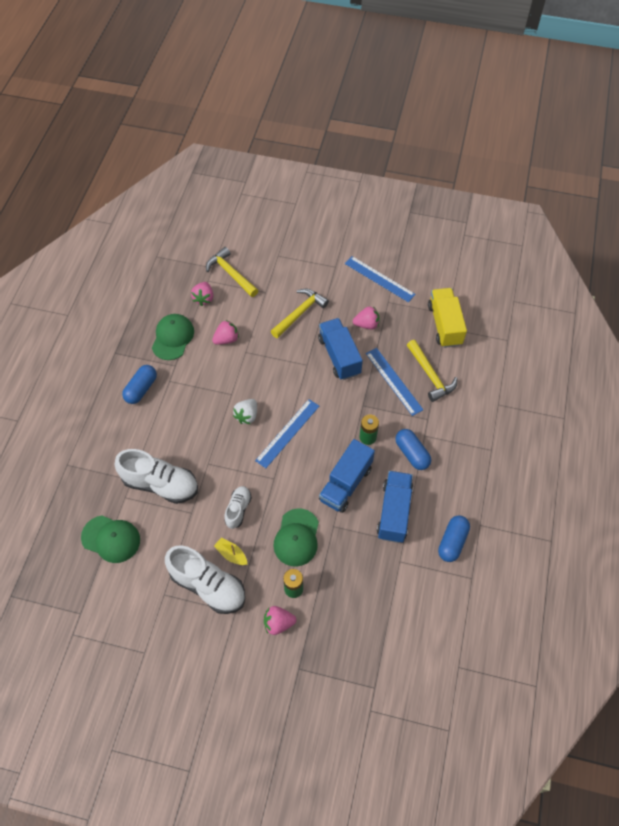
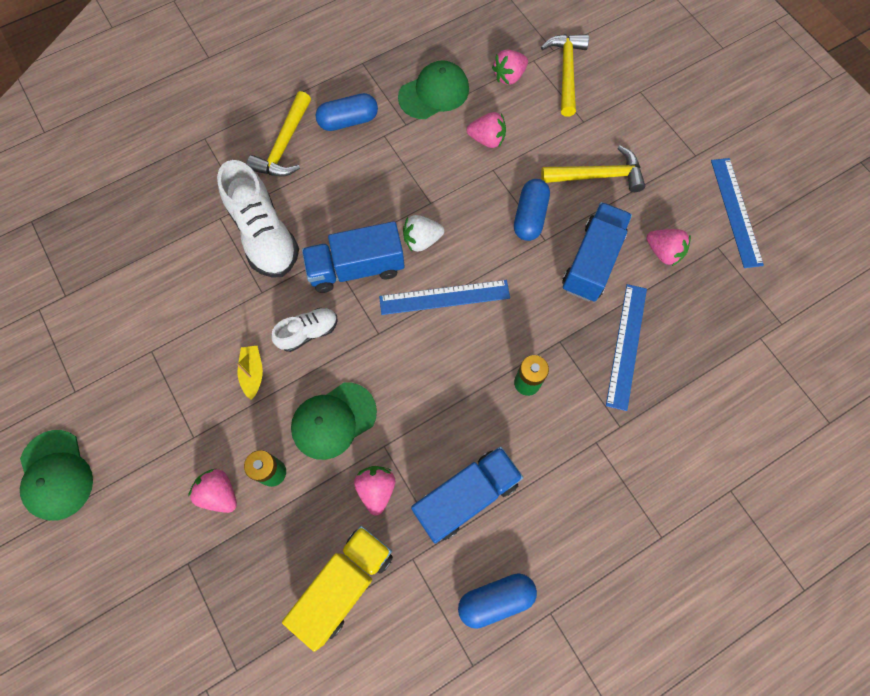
camera: 45 degrees right, 10 degrees up
(111, 539) = (165, 248): green cap -> green cap (56, 475)
(208, 585) = (198, 383): white shoe -> none
(346, 484) = (447, 412): blue truck -> blue truck (356, 268)
(351, 548) = (376, 489): none -> pink strawberry
(412, 453) = (558, 449): blue capsule -> blue capsule (530, 217)
(430, 375) = (679, 378): yellow hammer -> yellow hammer (284, 145)
(444, 325) = (762, 333): yellow truck -> yellow truck (344, 584)

